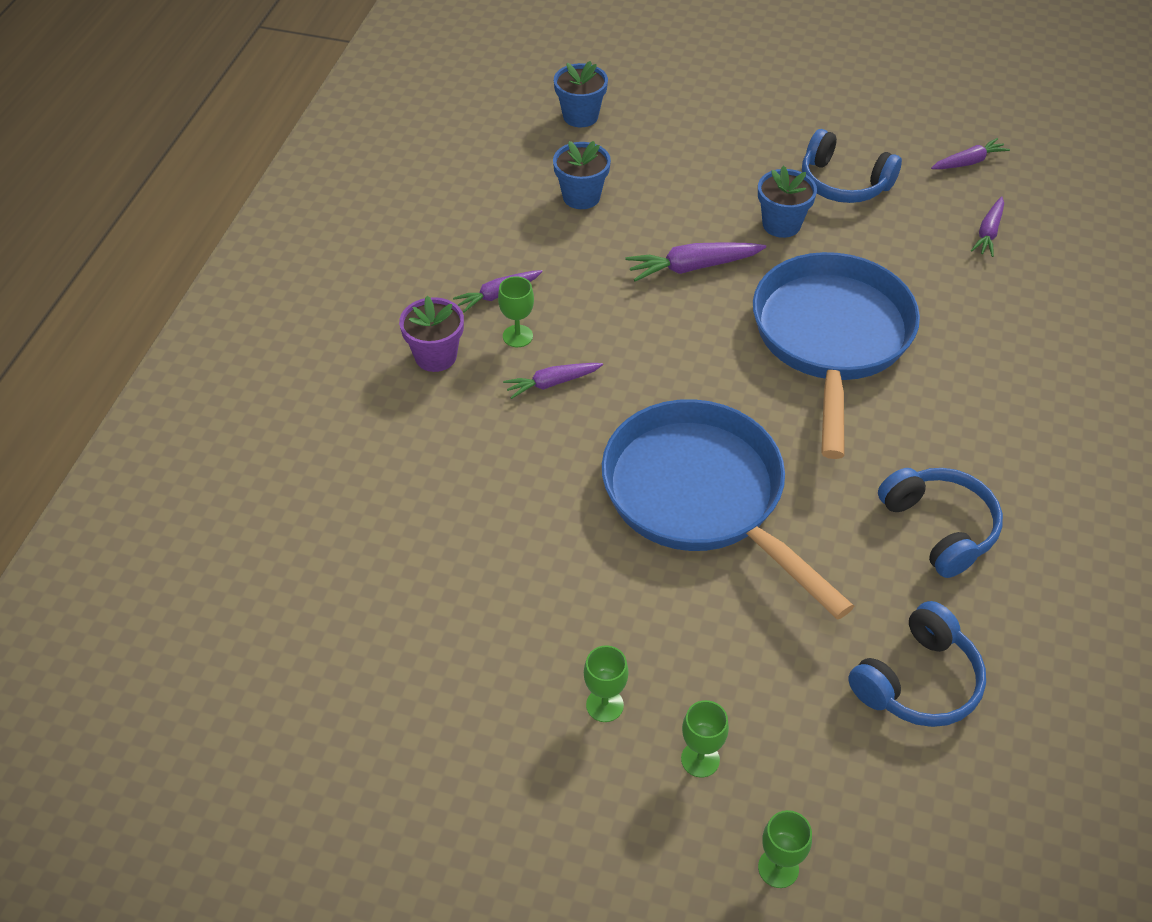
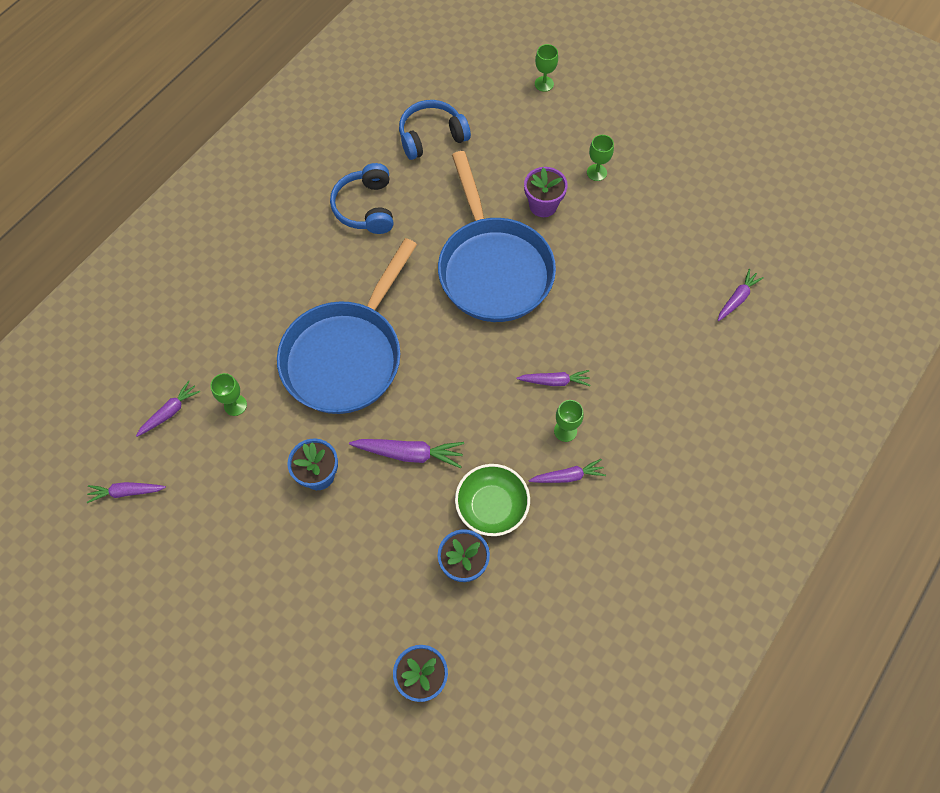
camera: 160 degrees left, 15 degrees up
(319, 561) = (737, 299): none -> purple carrot
(435, 356) = (630, 432): purple flower pot -> purple flower pot (543, 205)
(574, 247) = (492, 506): none -> green bowl
(700, 759) = (559, 135): green goblet -> green goblet (235, 405)
(843, 183) = (242, 504): blue headphones -> none

